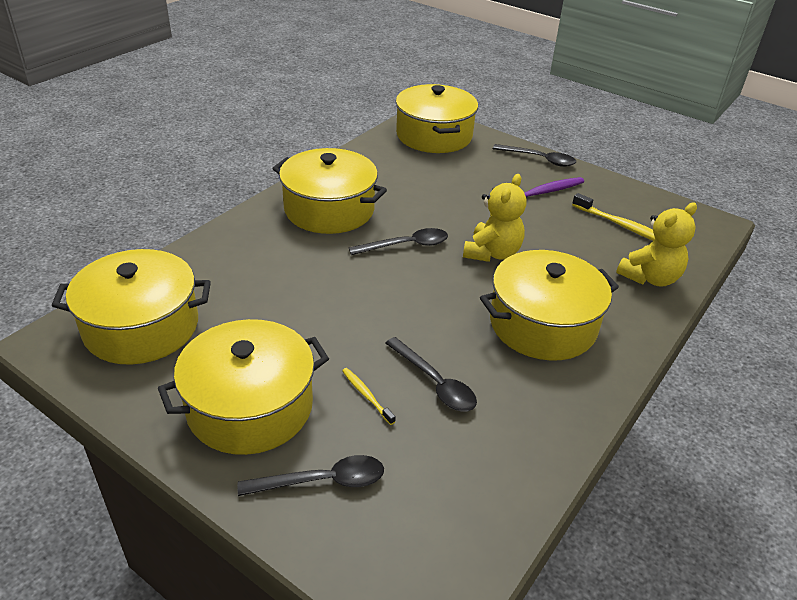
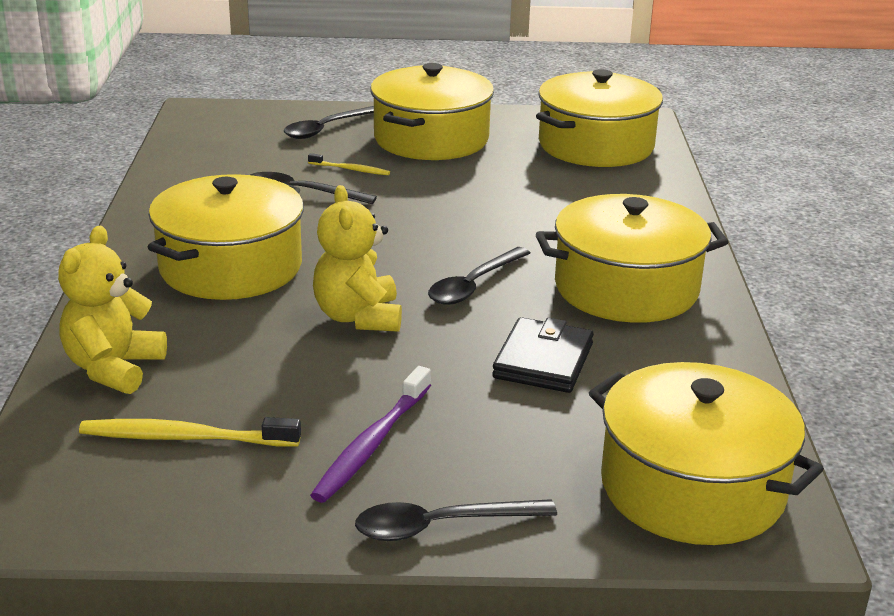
camera: 145 degrees right, 10 degrees down
(425, 194) = (543, 361): none -> black wallet

